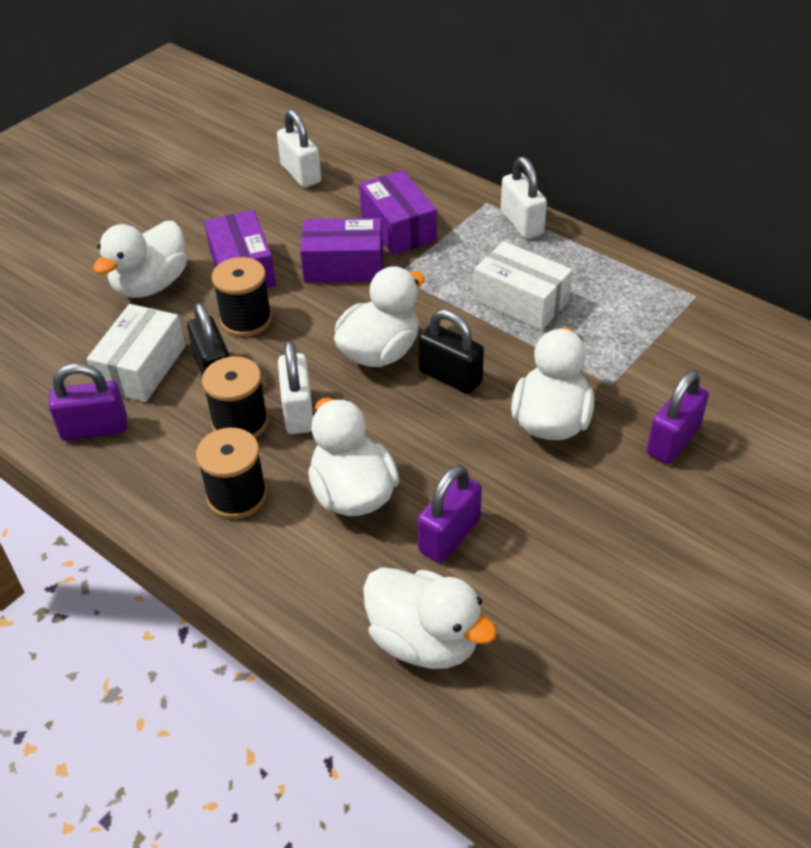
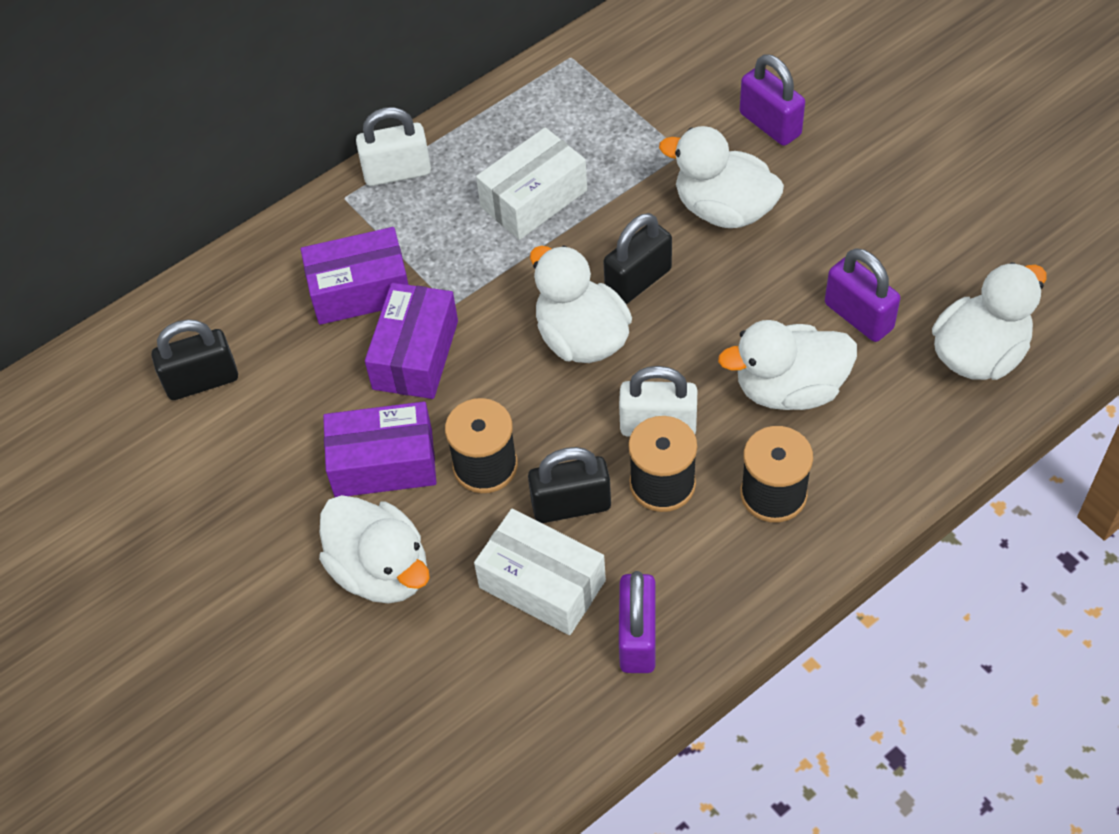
camera: 75 degrees left, 10 degrees up
(301, 174) = (202, 381): white padlock -> black padlock

